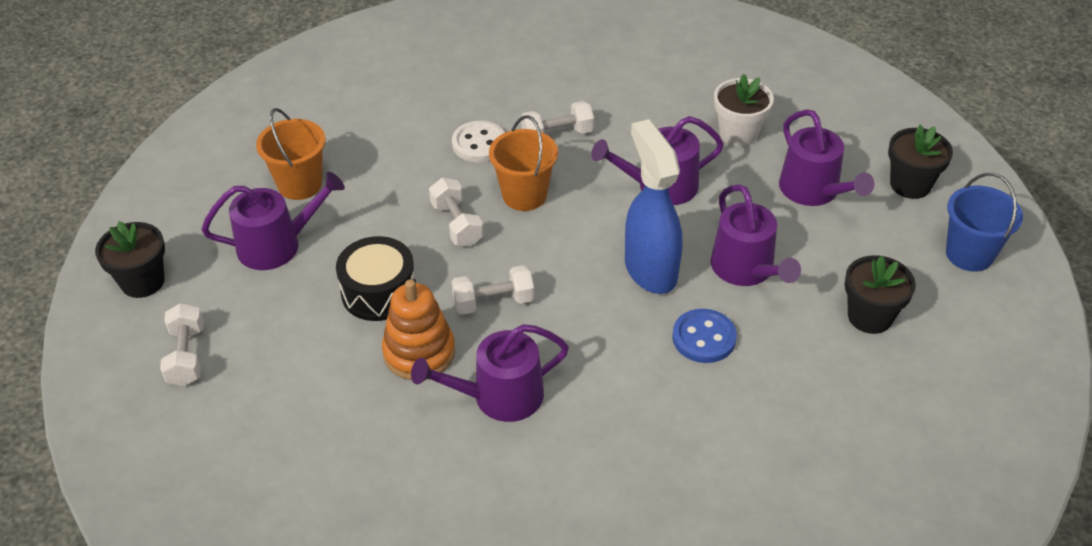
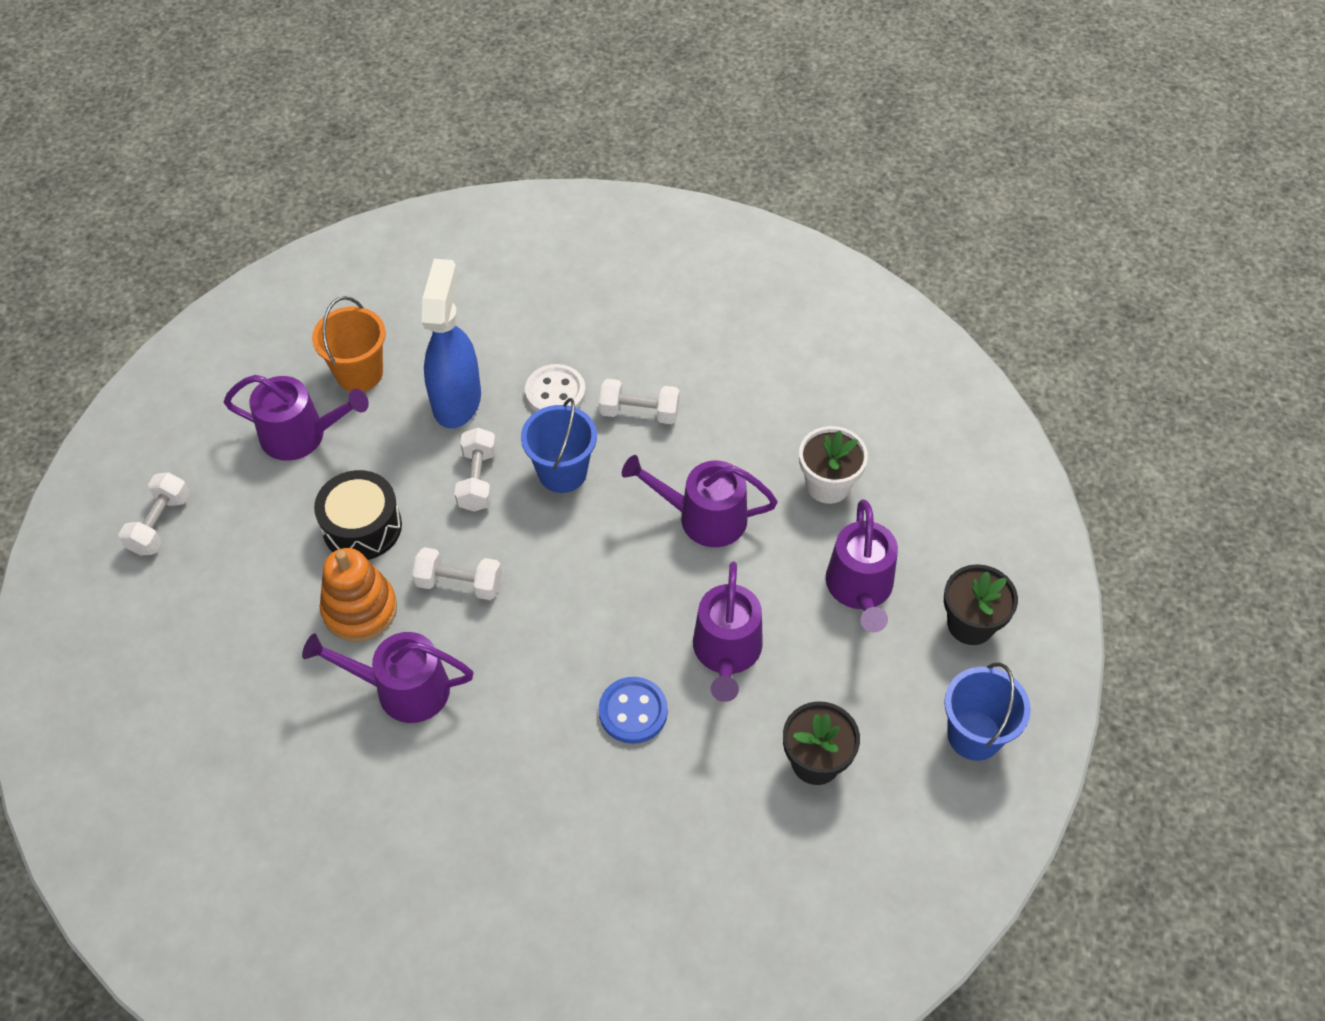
camera: 25 degrees right, 10 degrees up
(142, 282) = (165, 427): black flower pot -> none
(524, 195) = (562, 472): orange bucket -> blue bucket
(650, 269) = (631, 611): blue spray bottle -> blue spray bottle (457, 400)

